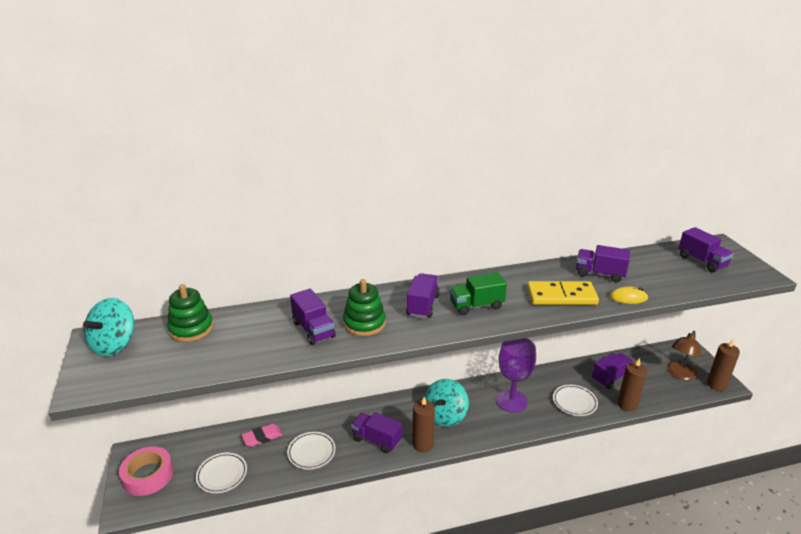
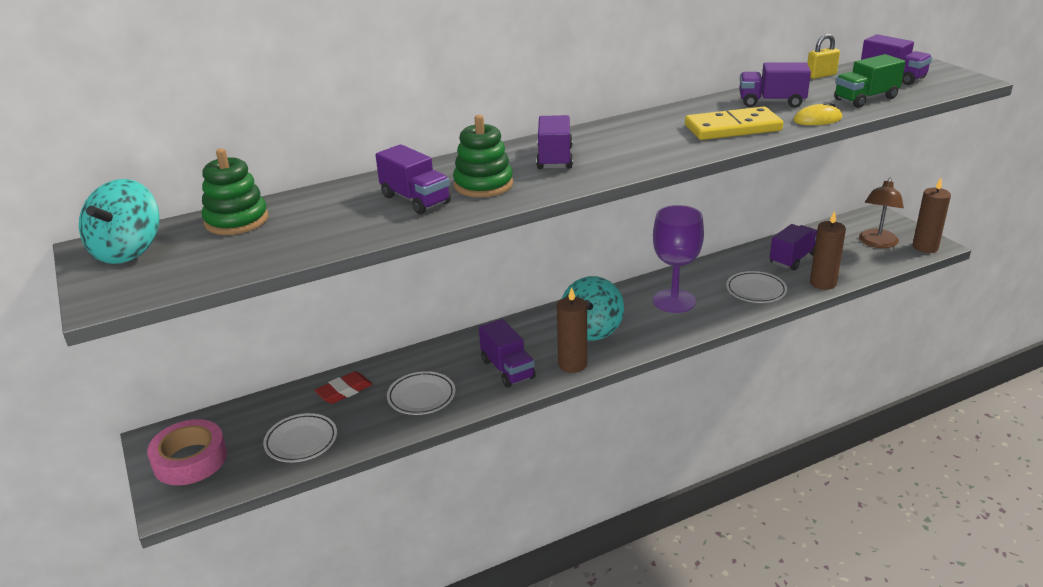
camera: 10 degrees left, 0 degrees up
(262, 437) = (344, 391): pink eraser -> red eraser
(376, 440) = (507, 369): purple truck -> purple truck turned 135 degrees counterclockwise
(476, 306) = (626, 150): green truck -> green truck (865, 99)
(647, 252) = (821, 75): none -> yellow padlock

